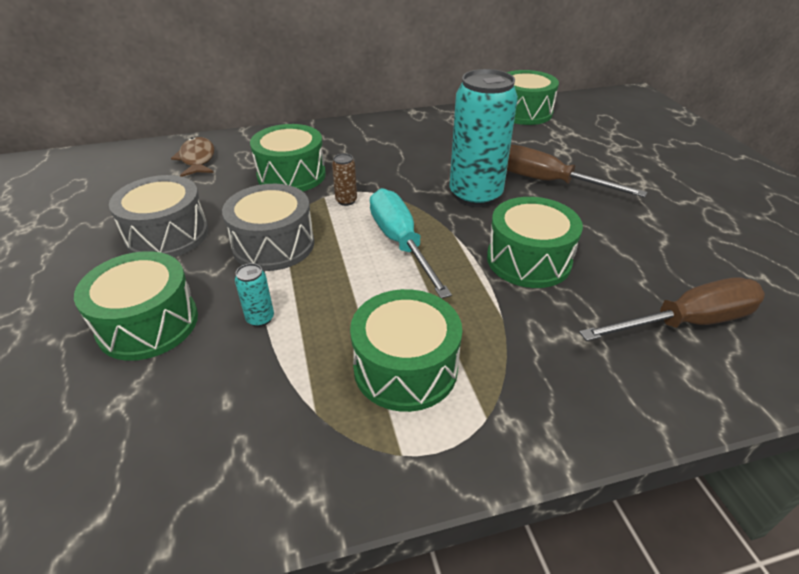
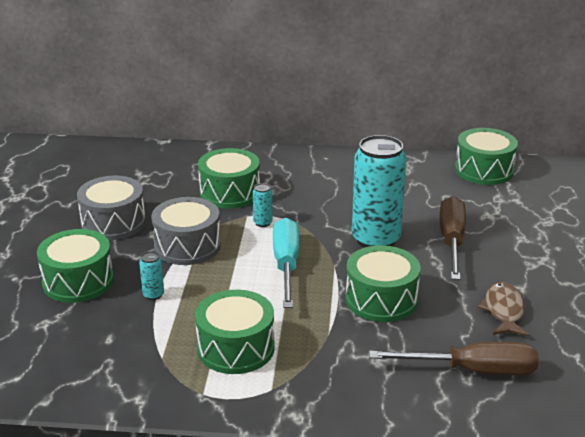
camera: 20 degrees right, 10 degrees down
(197, 159) = (160, 164): brown fish -> brown fish (504, 311)
(346, 201) = (263, 223): brown can -> turquoise can
(548, 182) = (451, 241): brown screwdriver -> brown screwdriver turned 45 degrees clockwise

